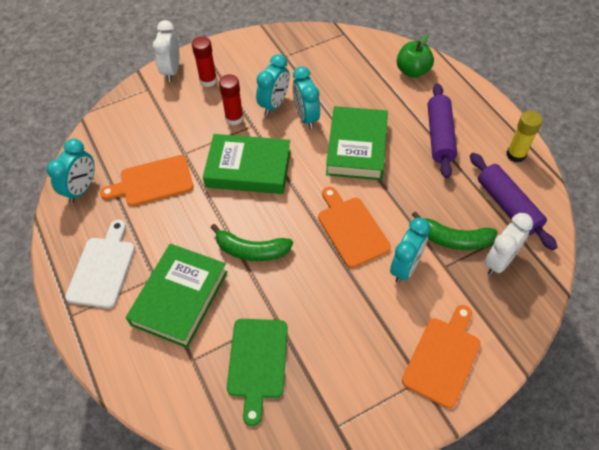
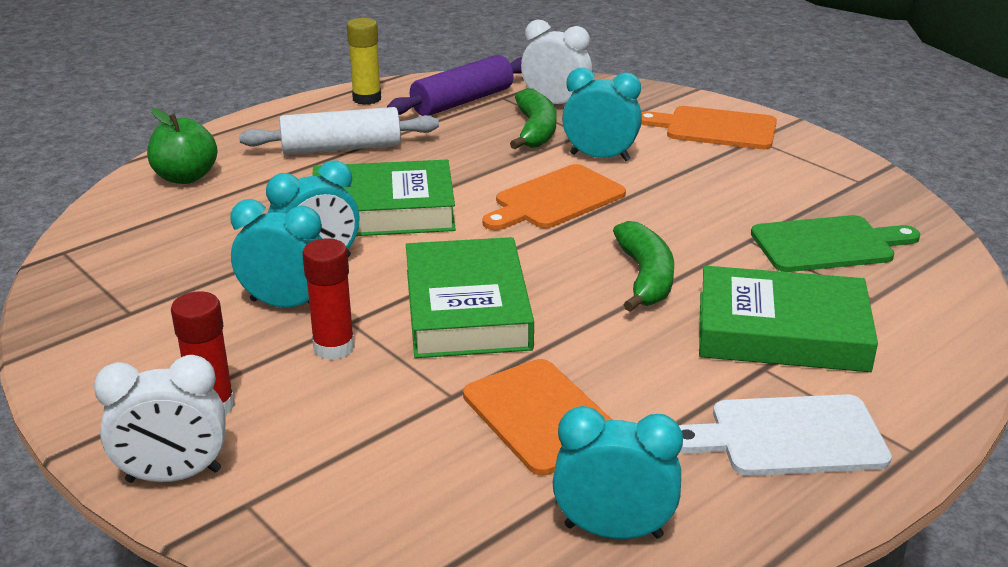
camera: 105 degrees left, 25 degrees down
(439, 136) = (341, 148): purple rolling pin -> white rolling pin

